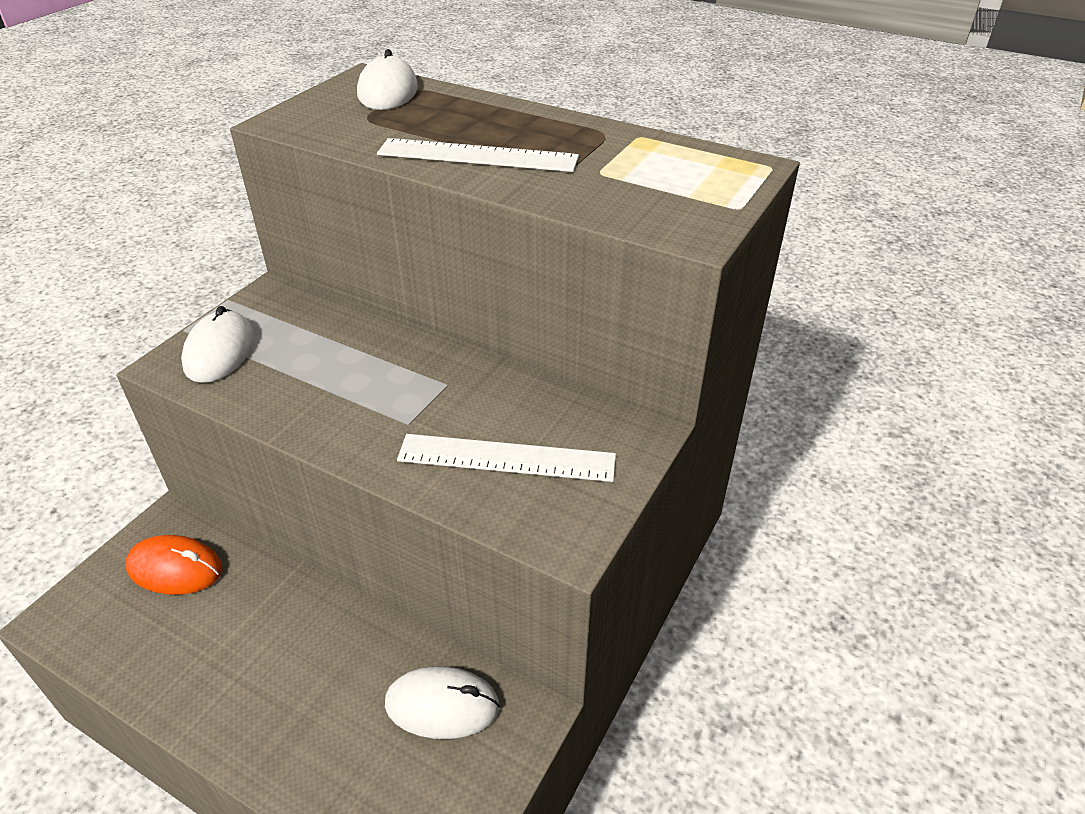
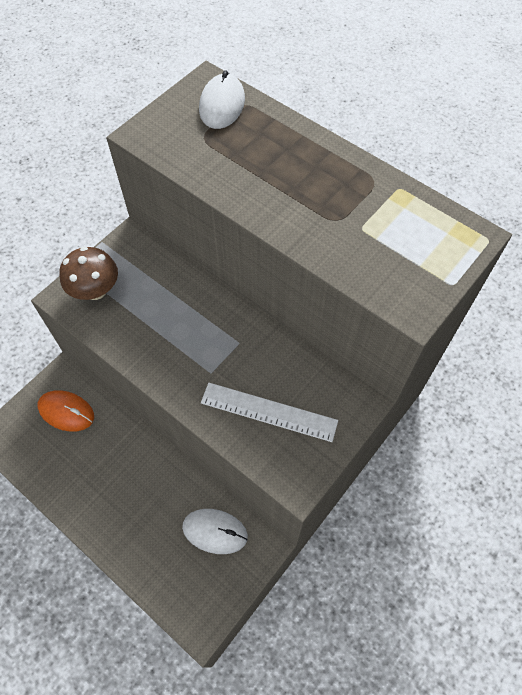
camera: 10 degrees right, 20 degrees up
(219, 351) = (95, 290): white mouse -> brown mushroom
(477, 155) = (277, 196): white ruler -> none

